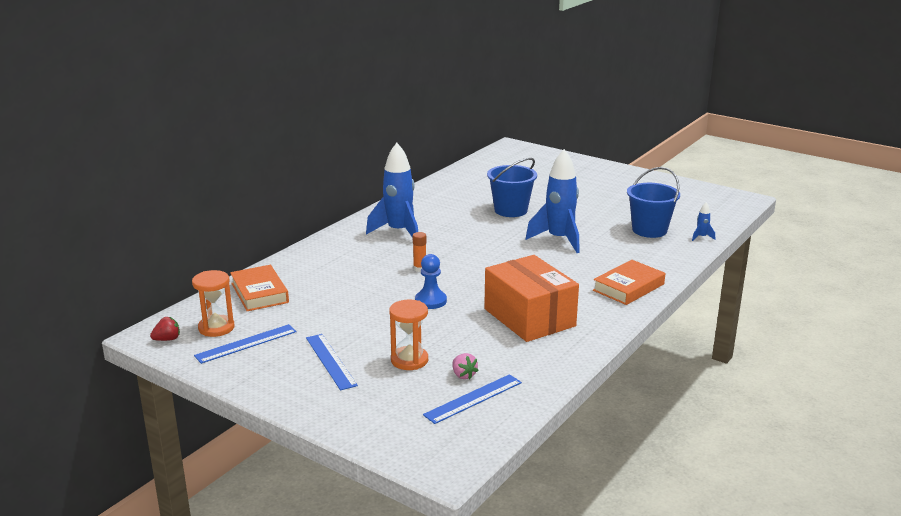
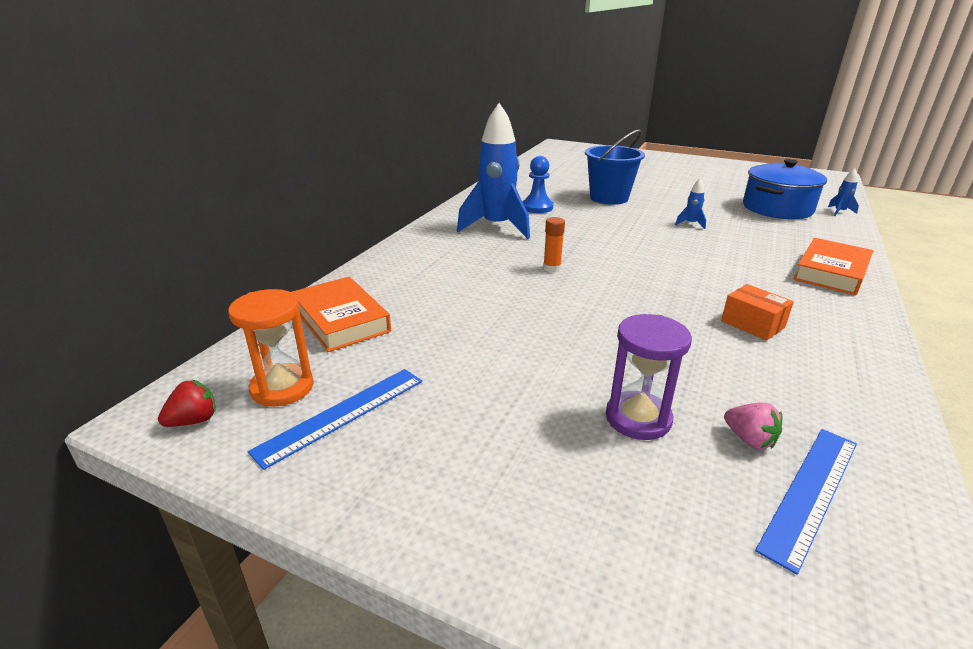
camera: 10 degrees left, 5 degrees up
(330, 361) = (506, 435): blue ruler -> none
(409, 360) = (638, 418): orange hourglass -> purple hourglass
(430, 301) = (598, 311): blue pawn -> blue pawn (537, 207)
(529, 317) = (752, 324): orange box -> orange box, size x0.44
(559, 240) = (690, 224): blue rocket -> blue rocket, size x0.40
(649, 230) = (777, 208): blue bucket -> blue pot

